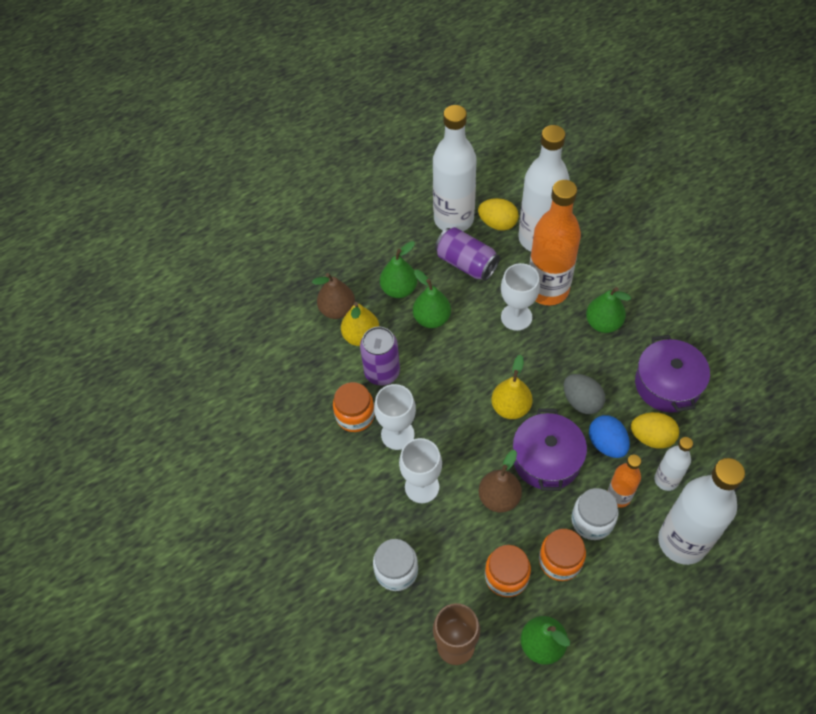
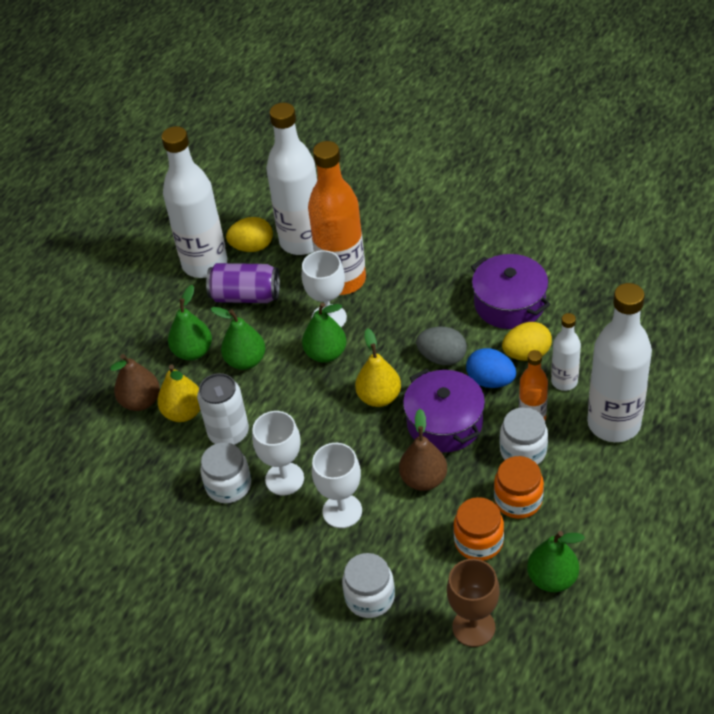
camera: 30 degrees left, 10 degrees down
(355, 415) = (228, 485): orange jar -> white jar
(382, 372) = (228, 433): purple can -> white can
(603, 323) = (415, 283): green pear -> green pear (326, 354)

